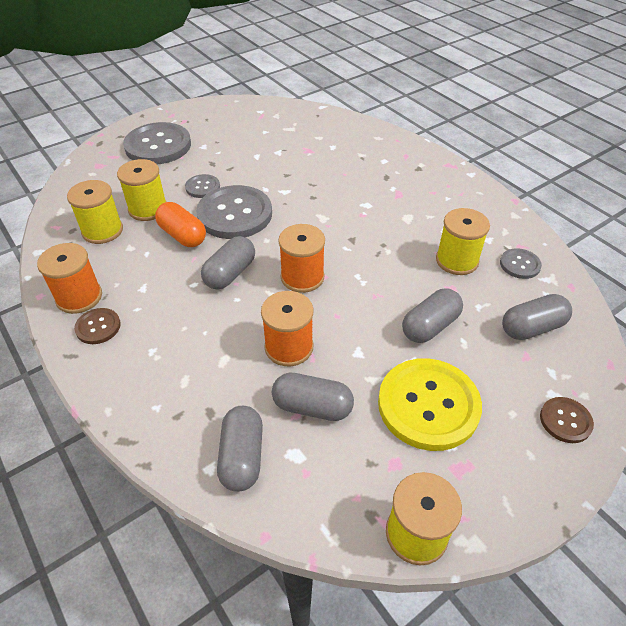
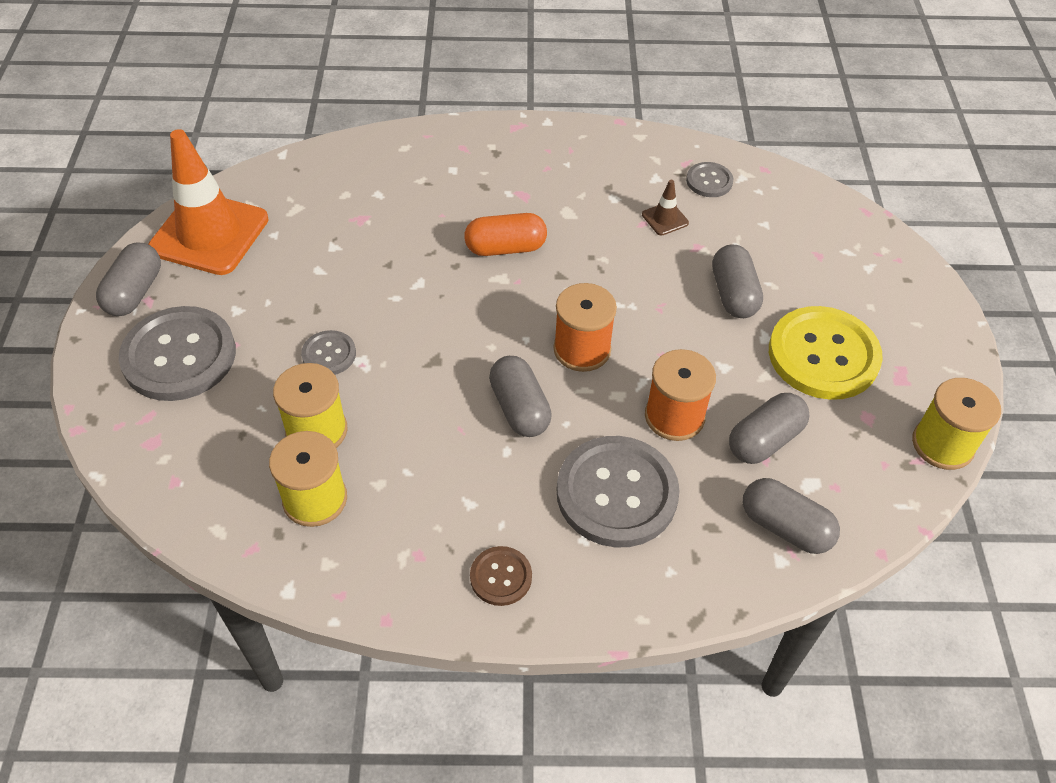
camera: 55 degrees left, 5 degrees up
(79, 297) = (428, 576): orange spool -> none
(182, 235) = (407, 420): orange capsule -> orange capsule (505, 248)
(235, 214) = (416, 351): grey button -> grey button (616, 493)
(243, 114) = (209, 234): none -> orange traffic cone
(457, 260) = (665, 219): yellow spool -> brown traffic cone
(532, 328) = (791, 228): grey capsule -> grey capsule (135, 292)
(565, 421) = (901, 279): brown button -> none

